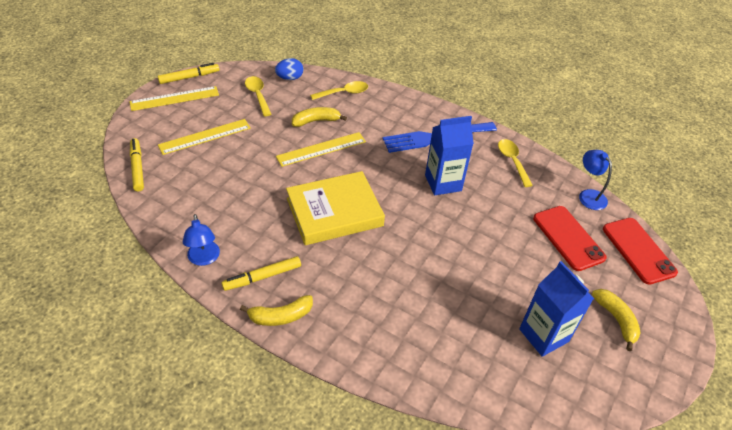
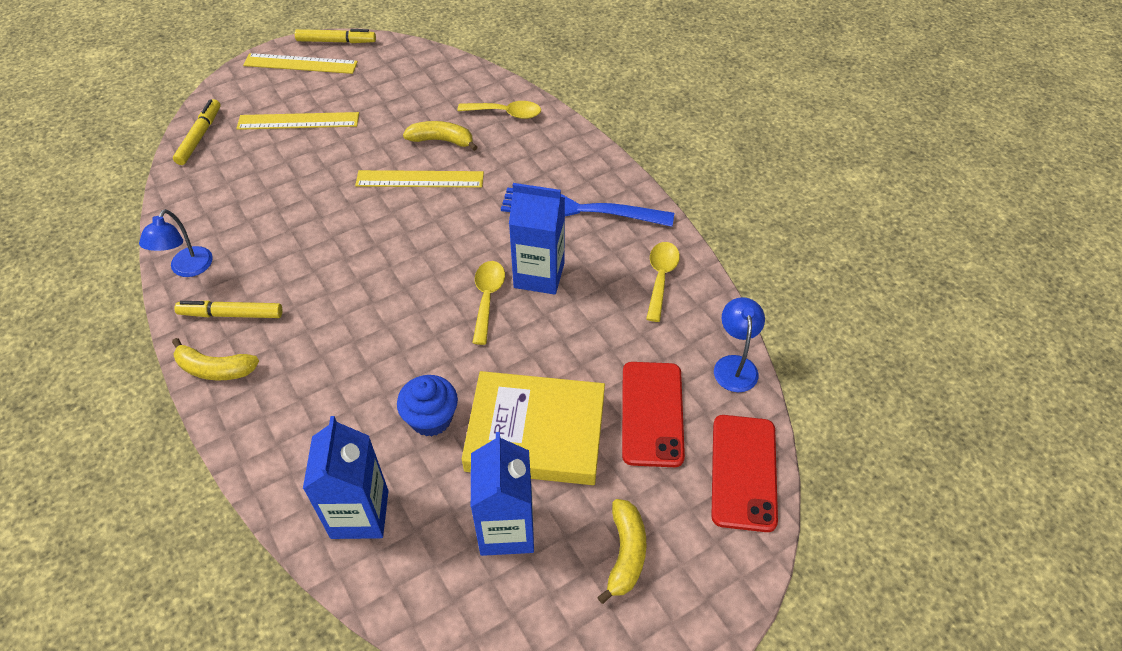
camera: 30 degrees right, 5 degrees up
(258, 95) = (397, 86): yellow spoon -> yellow spoon (487, 298)
(290, 78) = (453, 74): blue egg -> none
(334, 212) = (372, 265): yellow book -> yellow book (535, 433)
(448, 290) = (431, 418): none -> blue cupcake
(452, 365) = (359, 514): none -> blue carton

